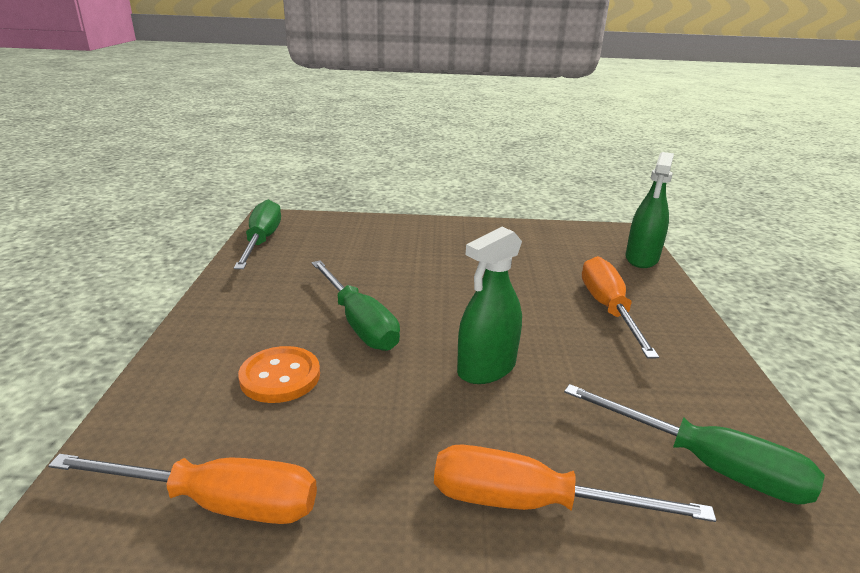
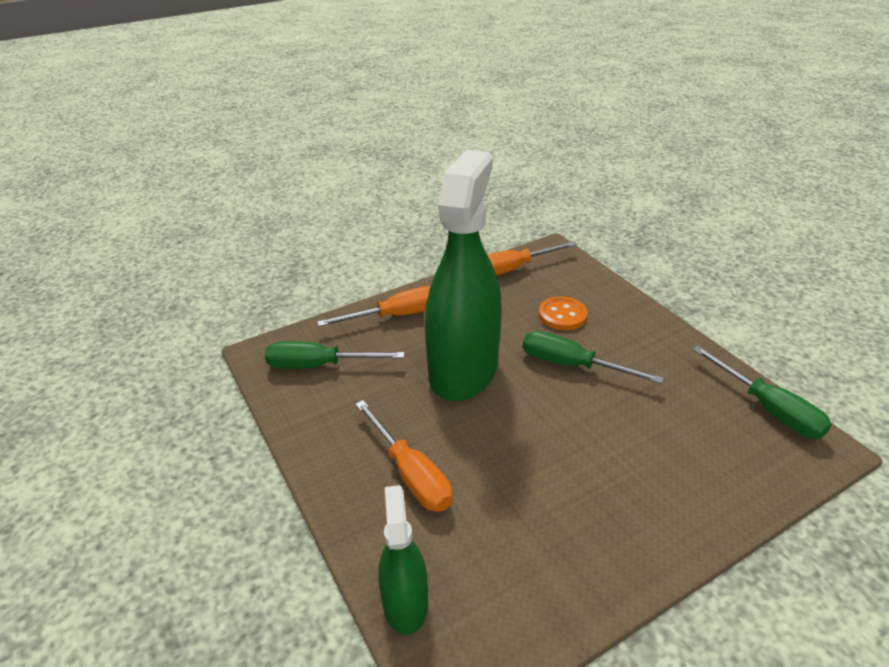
camera: 150 degrees right, 10 degrees up
(486, 368) = (463, 370): green spray bottle -> green spray bottle, size x2.07

